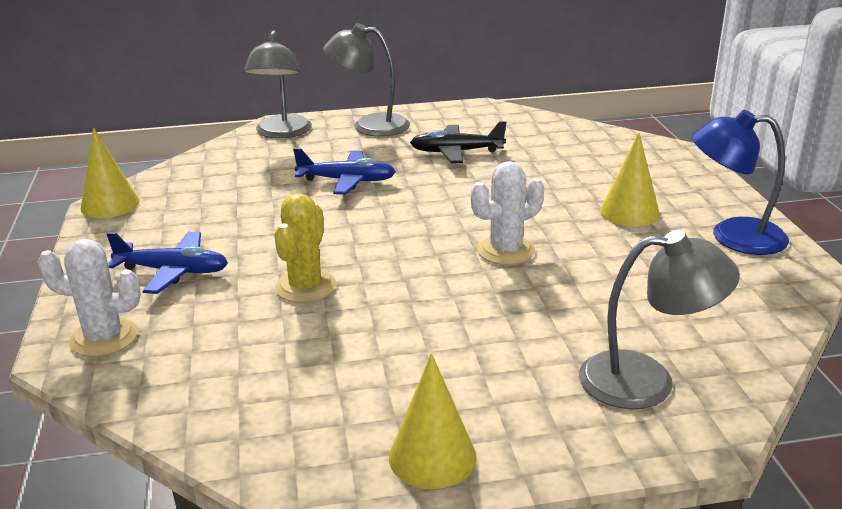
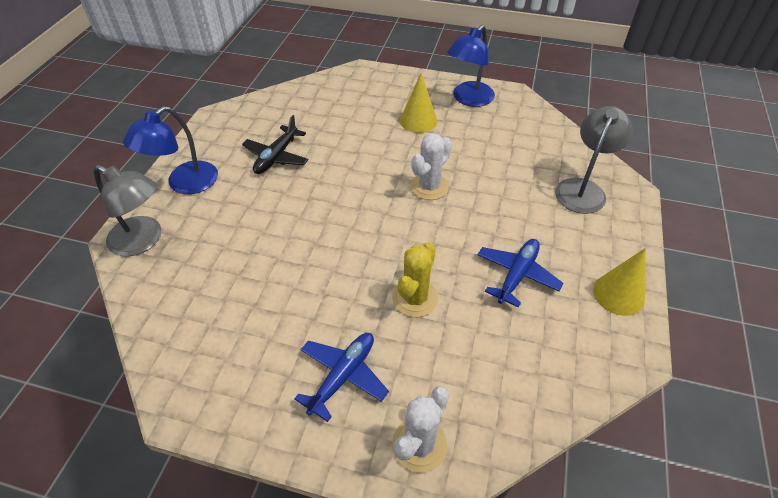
camera: 65 degrees left, 20 degrees up
(110, 205) = (181, 403): yellow cone -> none
(305, 287) = (415, 298): yellow cactus -> yellow cactus turned 75 degrees clockwise
(347, 181) = (272, 228): blue plane -> blue plane (517, 275)
(369, 125) = (184, 184): grey lamp -> blue lamp
(506, 251) = (429, 187): white cactus -> white cactus turned 45 degrees clockwise

